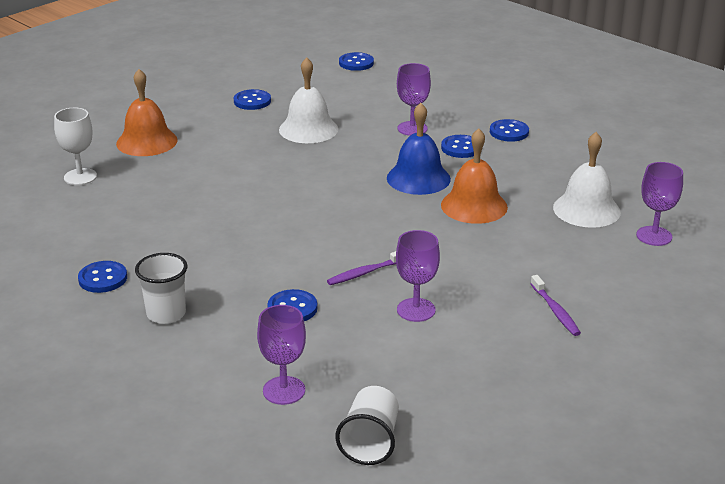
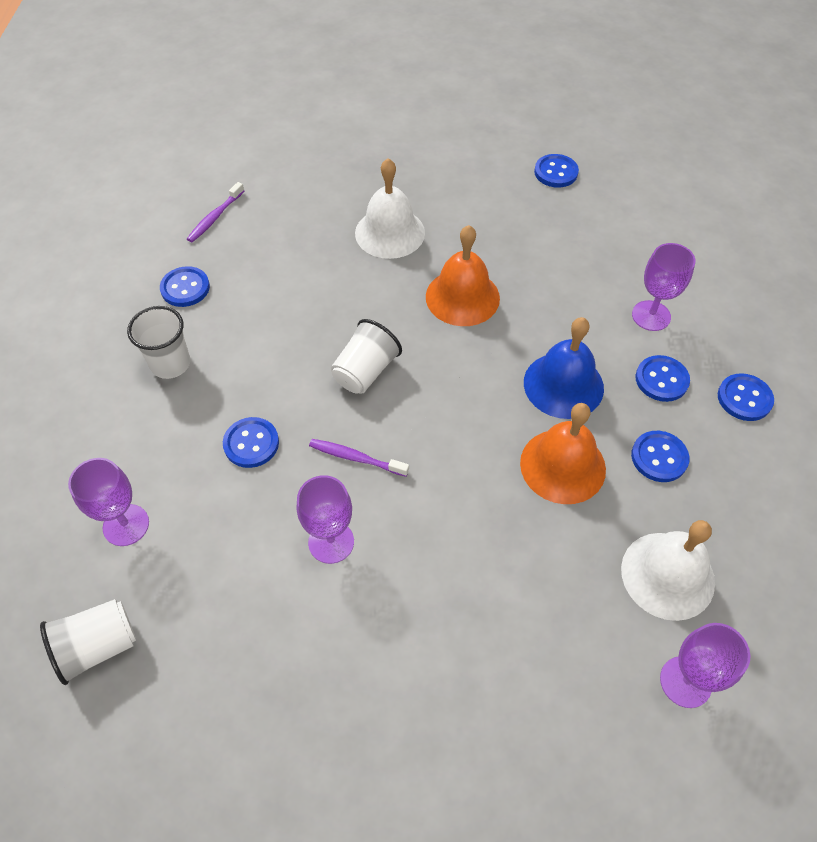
camera: 50 degrees right, 25 degrees up
(80, 177) = (314, 165): white goblet -> none
(147, 141) = (410, 160): orange bell -> orange bell (462, 297)
(301, 239) = (365, 371): none -> white cup
(308, 129) = (555, 243): white bell -> white bell (390, 232)
(356, 63) = (720, 188): blue button -> blue button (659, 457)
(555, 311) = (438, 671): purple toothbrush -> purple toothbrush (215, 217)

